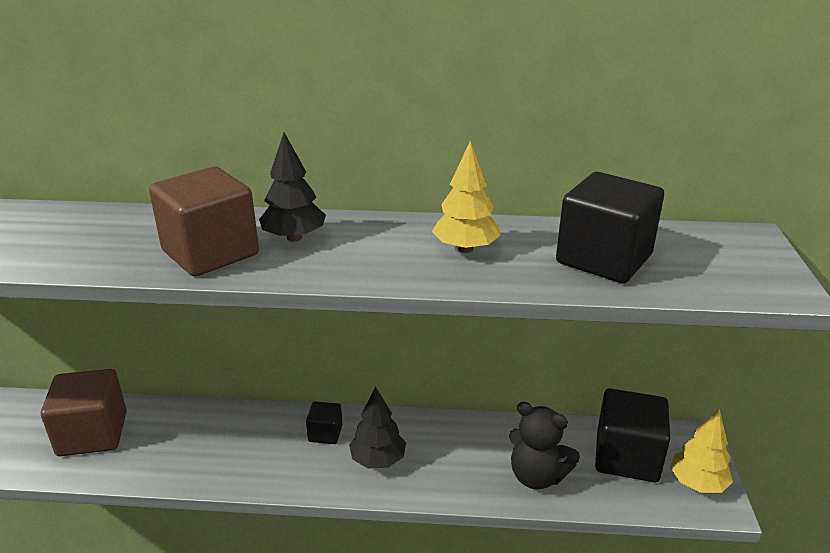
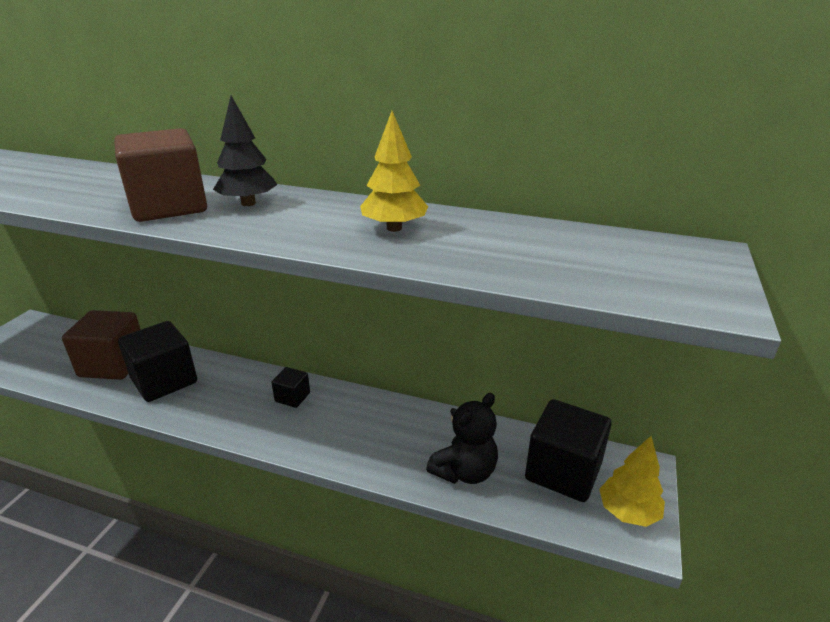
camera: 15 degrees right, 0 degrees up
(378, 460) = (326, 428): black tree -> none
(537, 476) = (464, 471): black teddy bear -> black teddy bear turned 90 degrees counterclockwise
(604, 259) = (527, 252): black cube -> black cube (164, 381)

